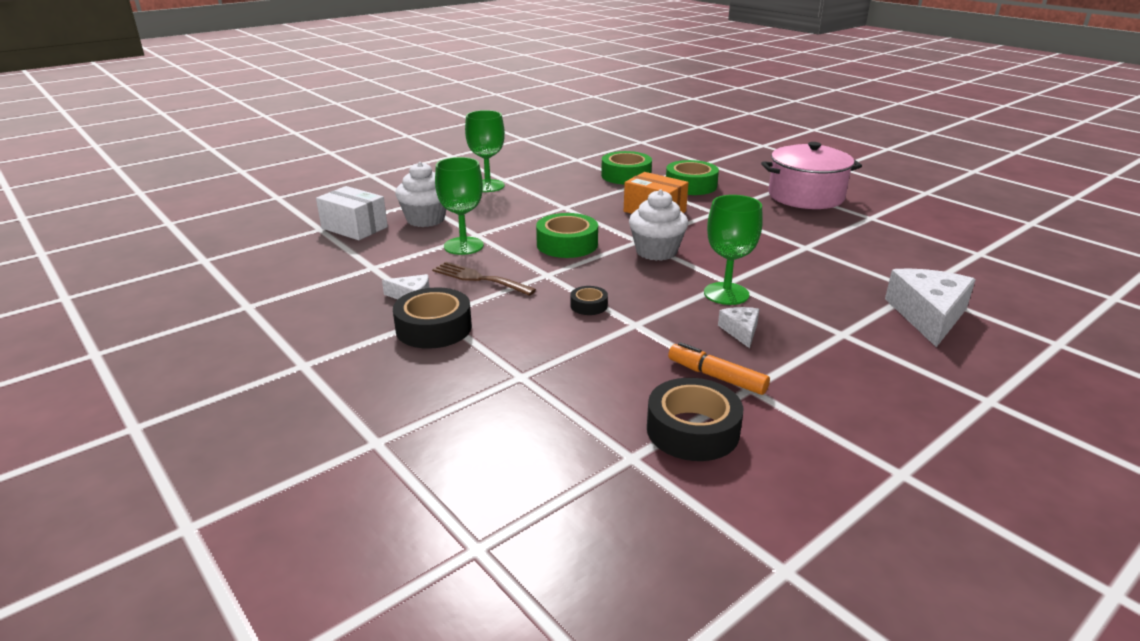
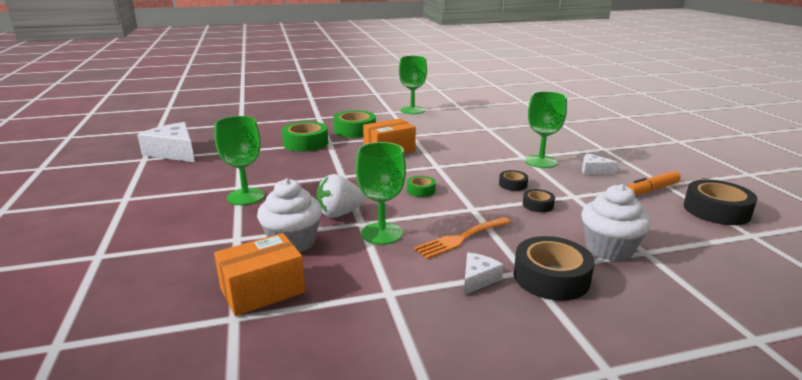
camera: 65 degrees left, 5 degrees down
(354, 228) = (262, 290): white box -> orange box
(478, 278) = (460, 239): brown fork -> orange fork
(487, 223) = (339, 213): none -> white strawberry
(567, 244) = (421, 190): green tape -> green tape, size x0.52
(631, 286) = (513, 184): none -> black tape
(656, 251) = (461, 165): white cupcake -> white cupcake (609, 249)
(806, 196) = (412, 110): pink pot -> green goblet
(928, 315) = (589, 128): white cheese -> white cheese (174, 152)

